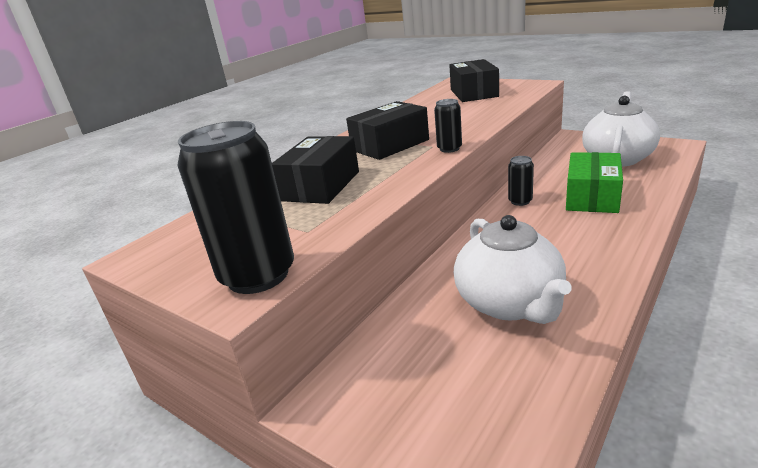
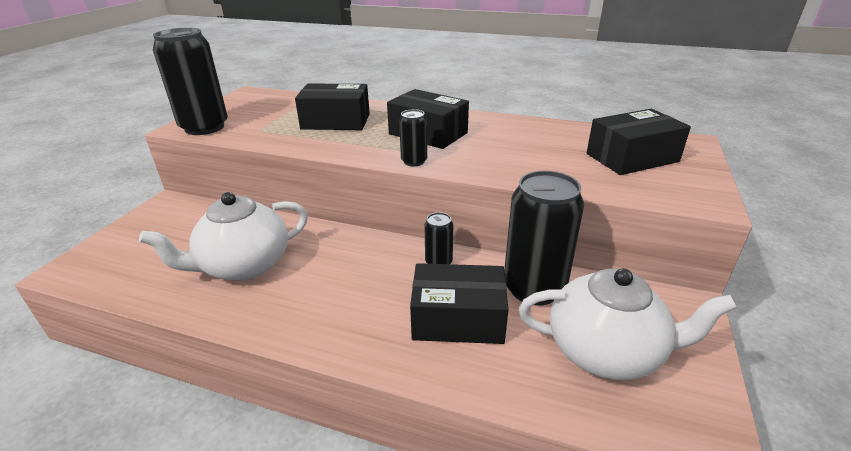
camera: 70 degrees right, 5 degrees up
(556, 171) = (534, 288): none -> black can
(592, 196) = (458, 319): green box -> black box

